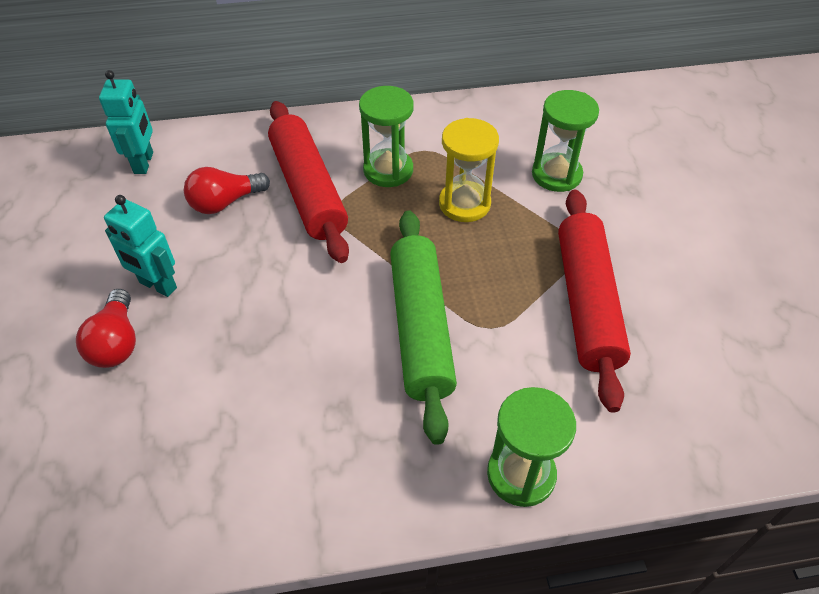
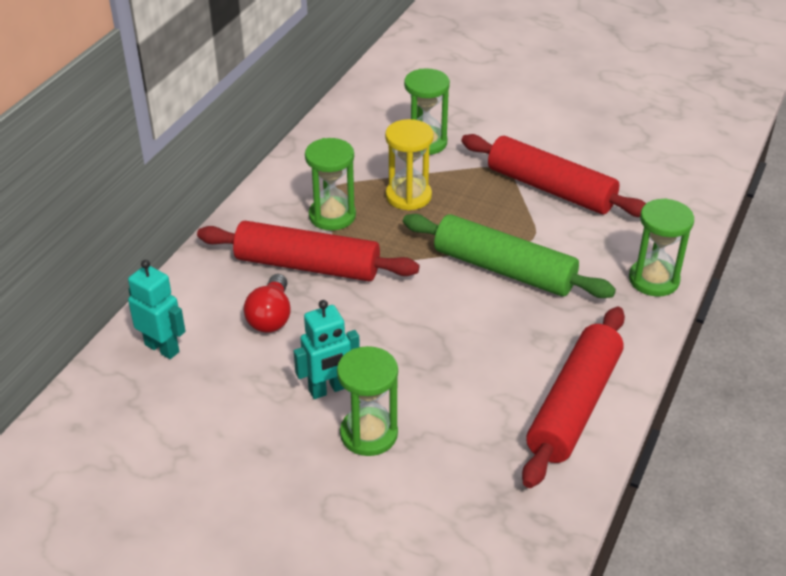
camera: 55 degrees left, 10 degrees down
(117, 342) = (369, 434): red light bulb -> green hourglass
(254, 492) = (573, 405): none -> red rolling pin

